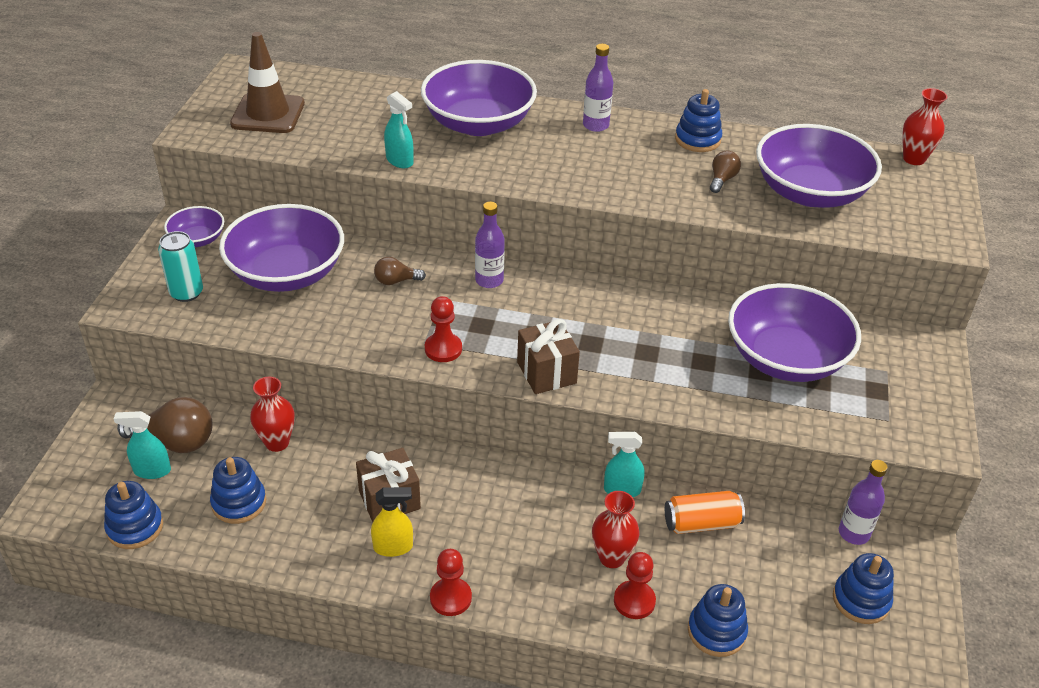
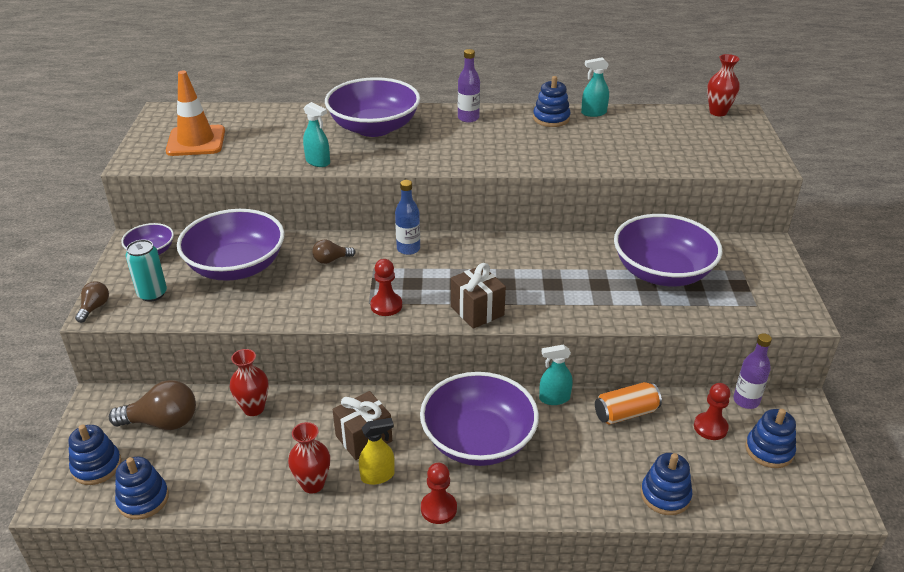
camera: 10 degrees left, 5 degrees down
(152, 470) = (147, 449): turquoise spray bottle -> turquoise spray bottle (593, 113)
(239, 503) = (232, 463): blue stacking toy -> blue stacking toy (97, 466)
(268, 114) = (196, 141): brown traffic cone -> orange traffic cone
(489, 280) = (408, 249): purple bottle -> blue bottle
(612, 557) = (562, 452): red vase -> red vase (313, 484)
(634, 601) = (591, 483): red pawn -> red pawn (710, 427)
(722, 180) = (580, 144): brown light bulb -> brown light bulb (94, 308)
(810, 192) = (650, 144): purple bowl -> purple bowl (478, 440)

